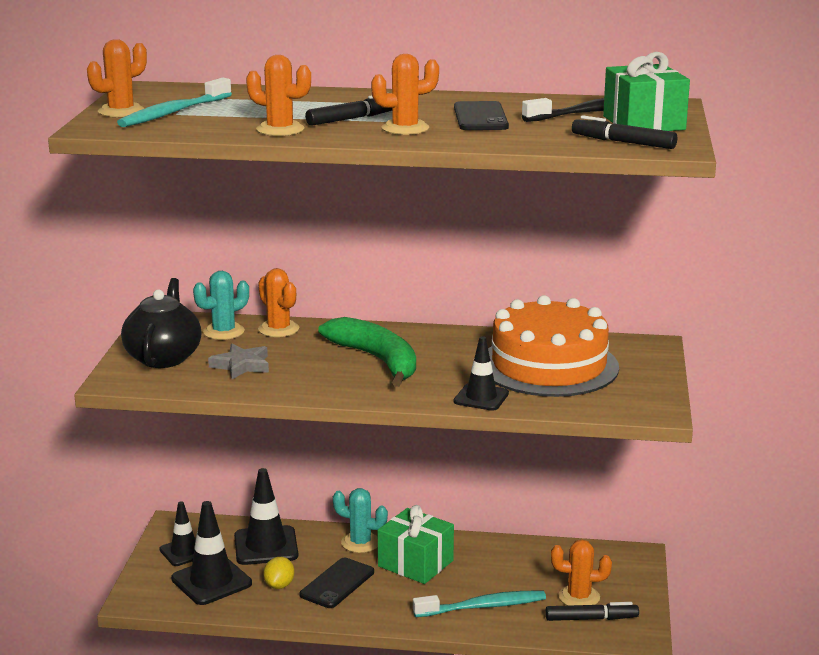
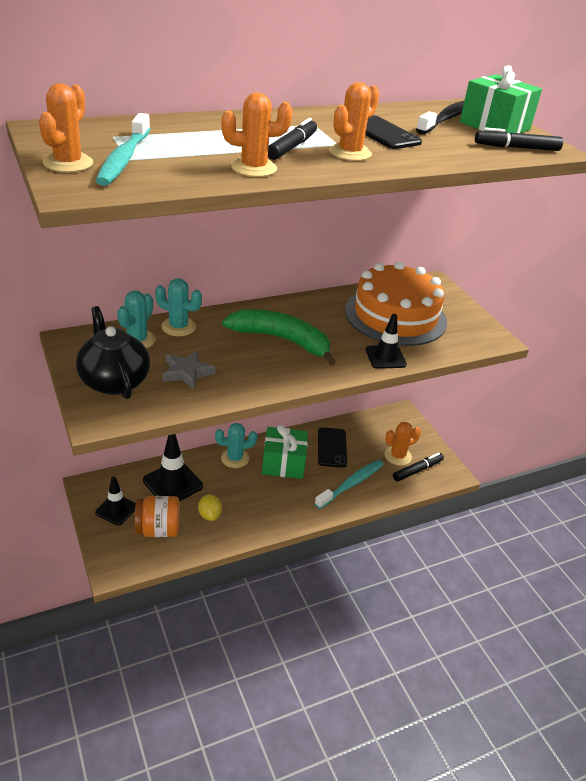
camera: 35 degrees left, 15 degrees up
(211, 581) = (158, 529): black traffic cone -> orange jar
(278, 329) = (178, 327): orange cactus -> turquoise cactus
(337, 583) = (247, 499): black phone -> black phone (332, 447)

